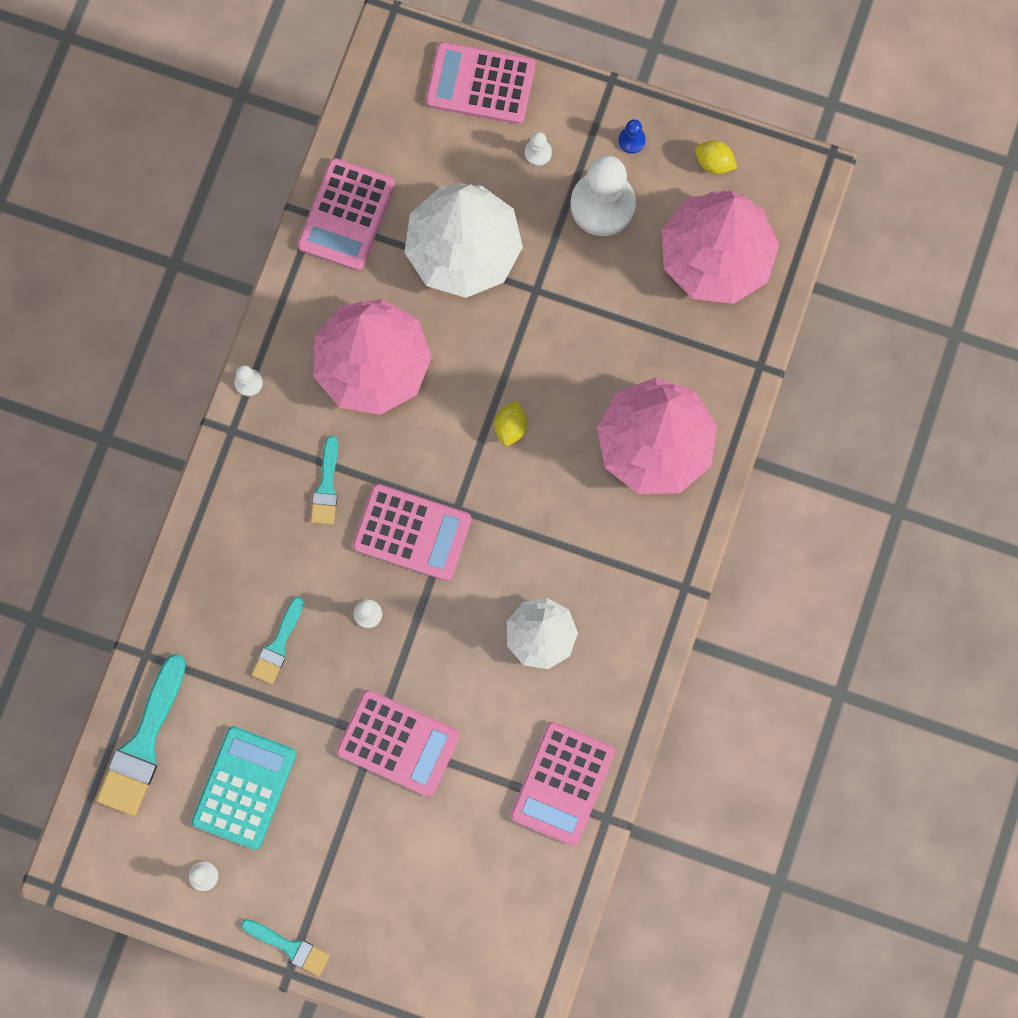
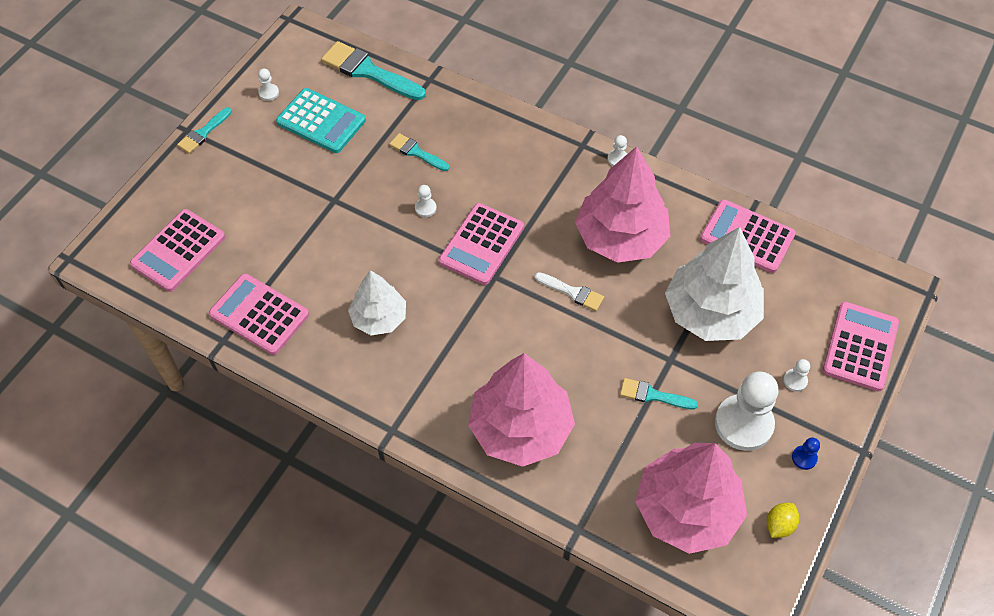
camera: 100 degrees right, 20 degrees down
(326, 487) = (528, 195): turquoise brush -> turquoise brush (653, 395)
(398, 743) = (324, 214): pink calculator -> pink calculator (178, 251)
(463, 412) = (572, 292): none -> white brush
(510, 427) = (554, 323): yellow lemon -> none

